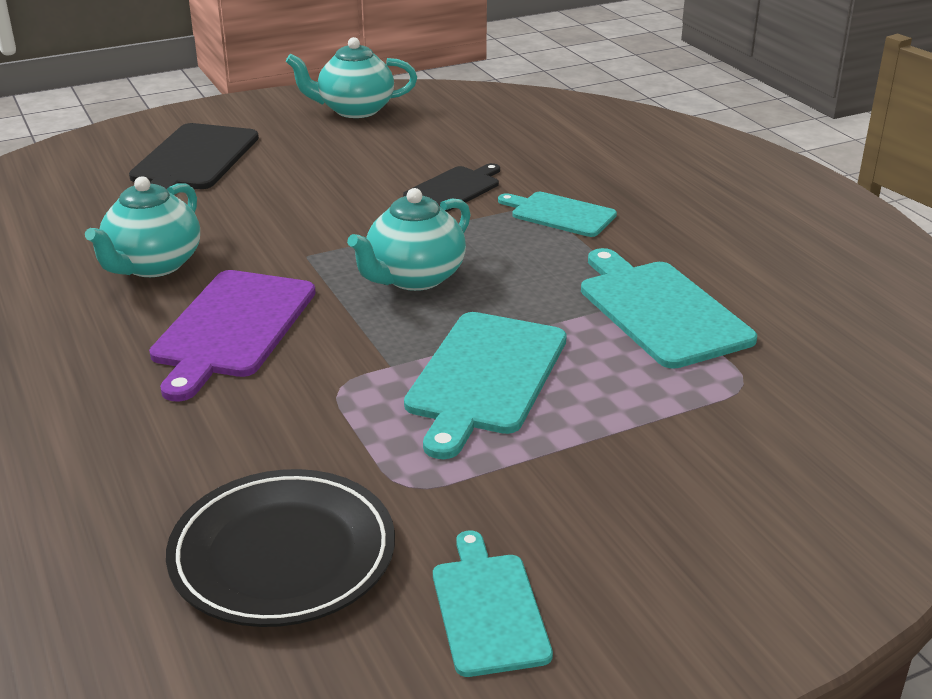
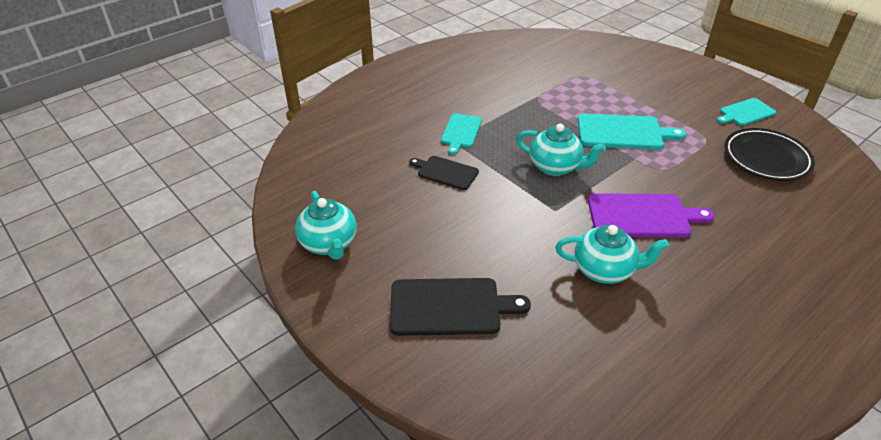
camera: 105 degrees left, 10 degrees up
(660, 310) = (540, 96): turquoise cutting board -> none

